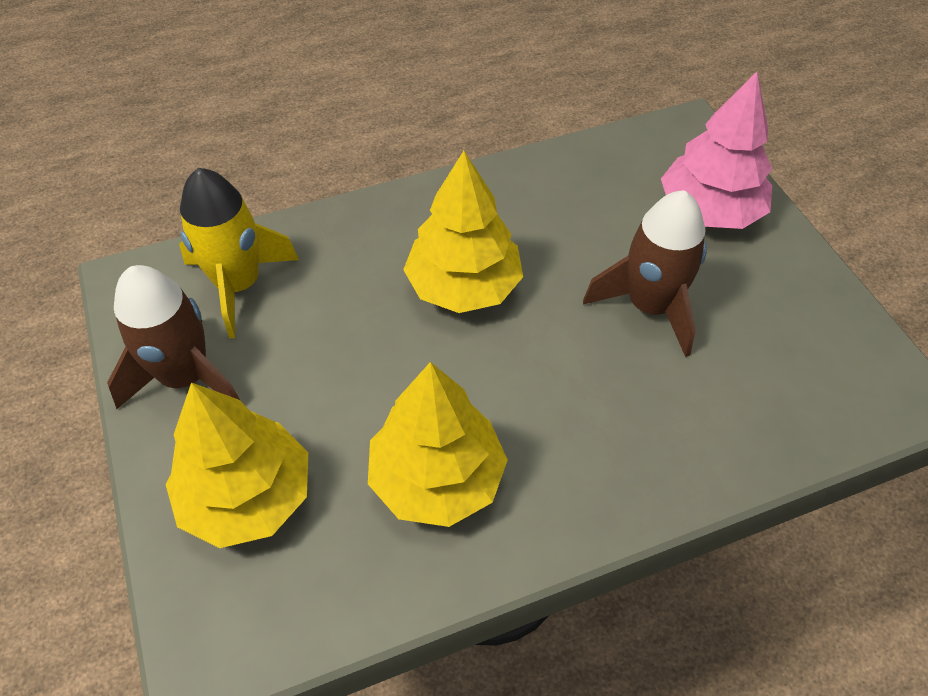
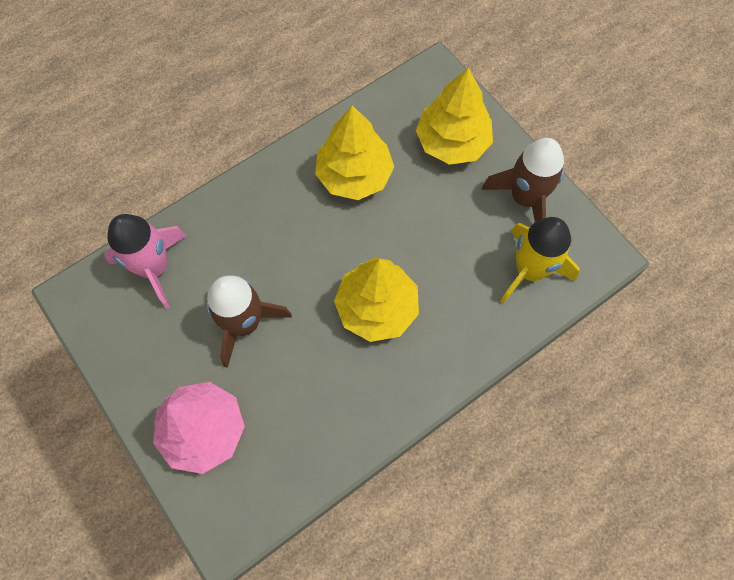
camera: 165 degrees right, 15 degrees up
(785, 406) = (154, 268): none -> pink rocket

